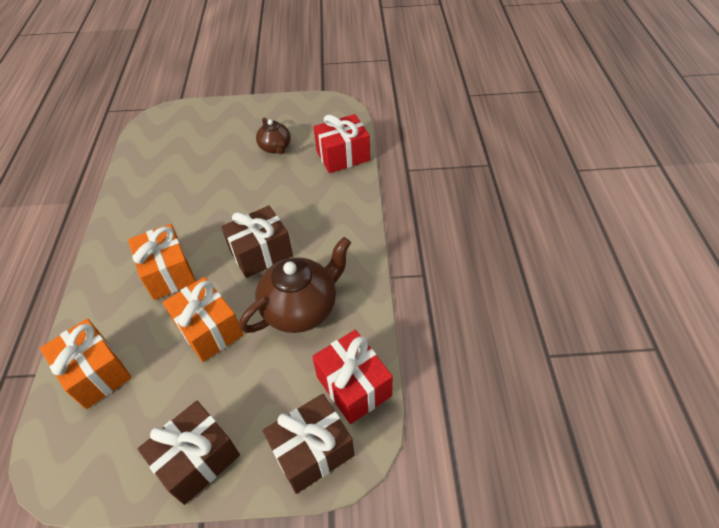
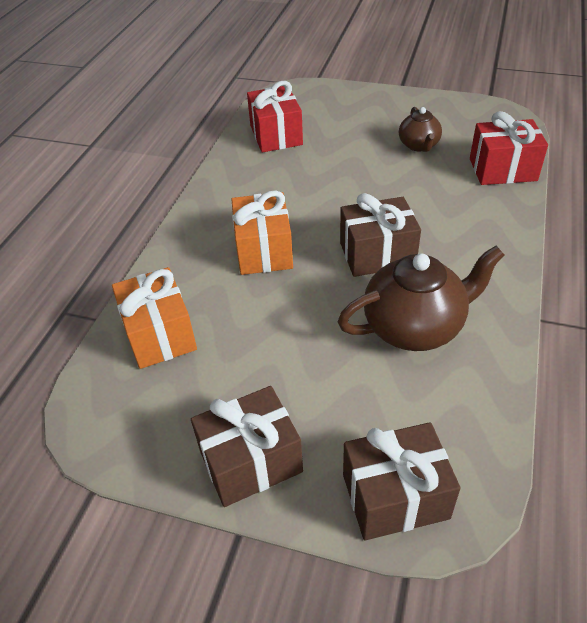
camera: 20 degrees right, 5 degrees down
(209, 329) = (297, 322): orange gift -> none
(353, 386) = (466, 435): red gift -> red gift (276, 135)

